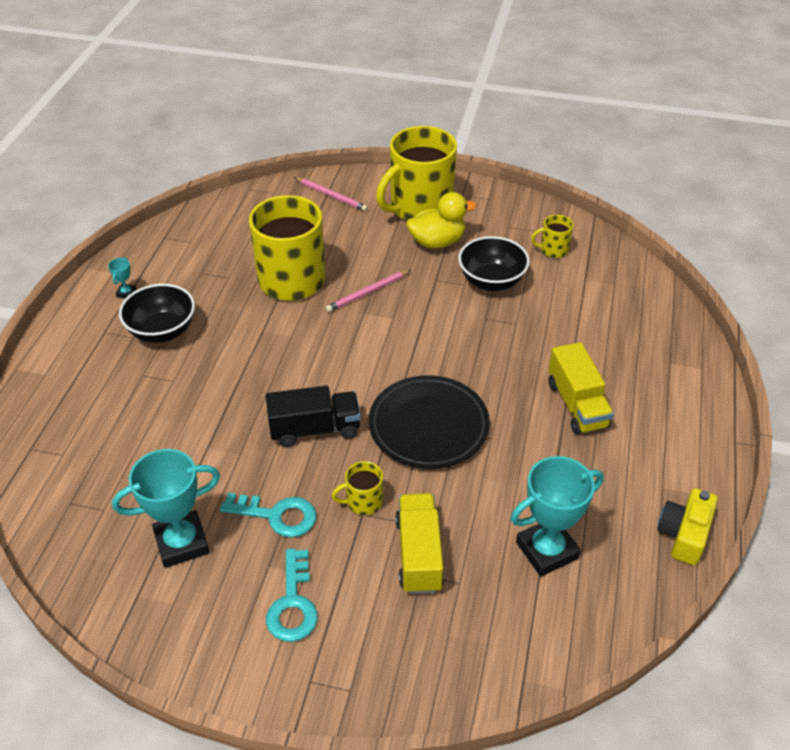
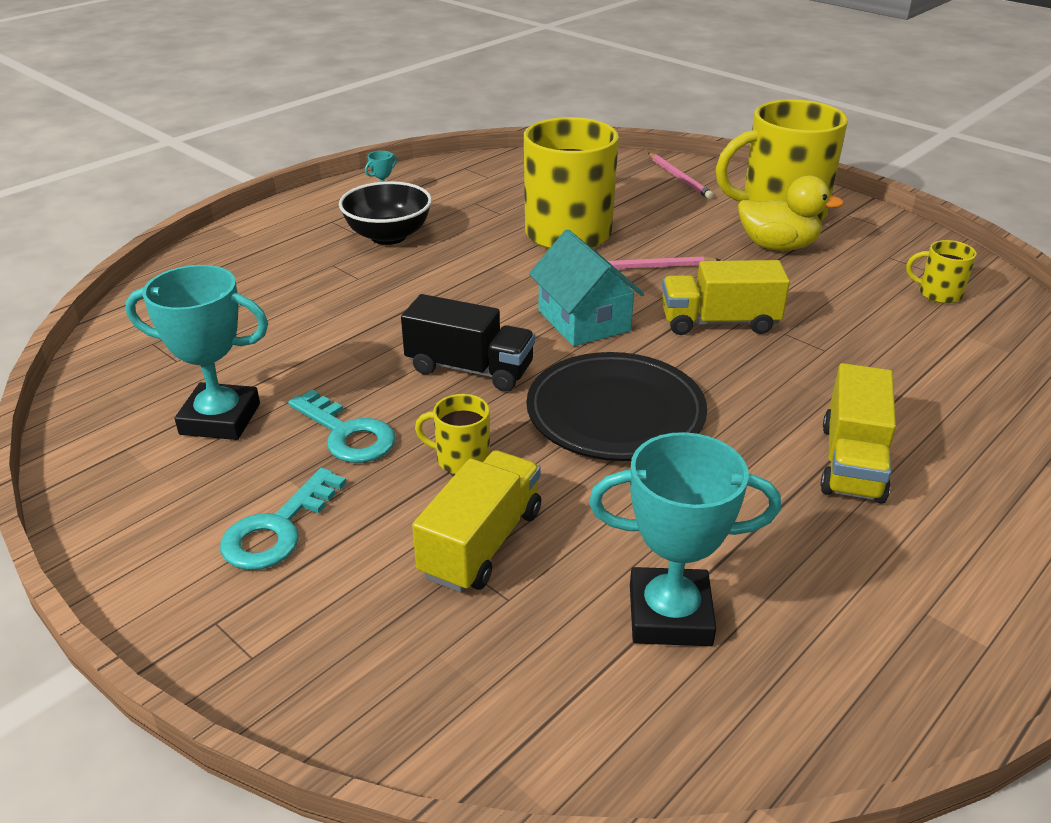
camera: 30 degrees right, 10 degrees down
(358, 357) = (583, 321): none -> turquoise house
(442, 325) = (719, 322): none -> yellow truck
(491, 281) = (823, 300): black bowl -> none
(684, 534) = (923, 691): yellow camera -> none

